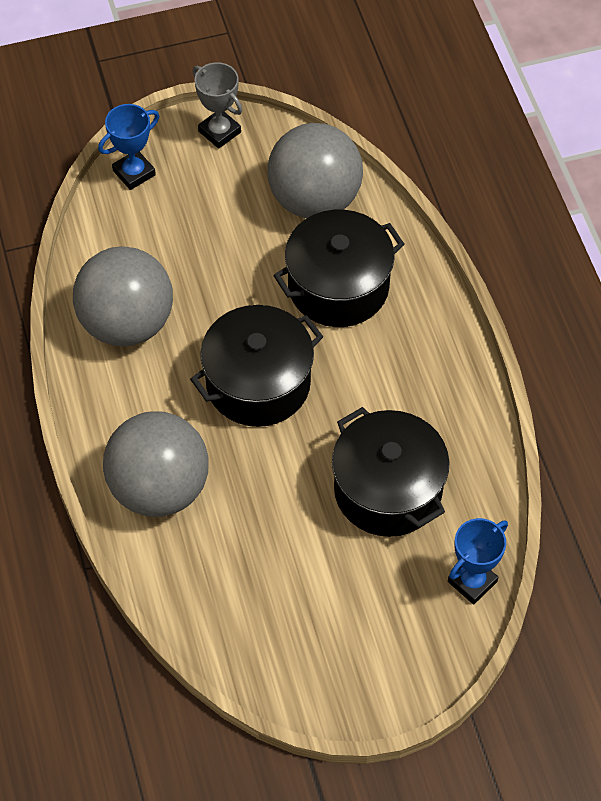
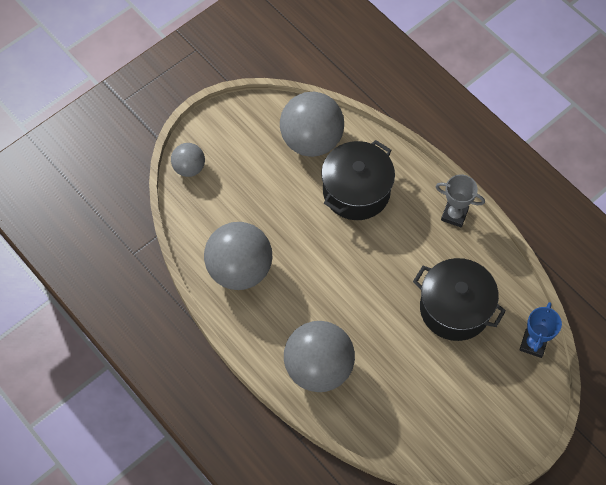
camera: 25 degrees left, 5 degrees up
(134, 173) = (189, 168): blue trophy -> grey ball
(219, 132) = (228, 119): grey trophy -> grey trophy (454, 215)
(258, 383) = (341, 274): black pot -> none

